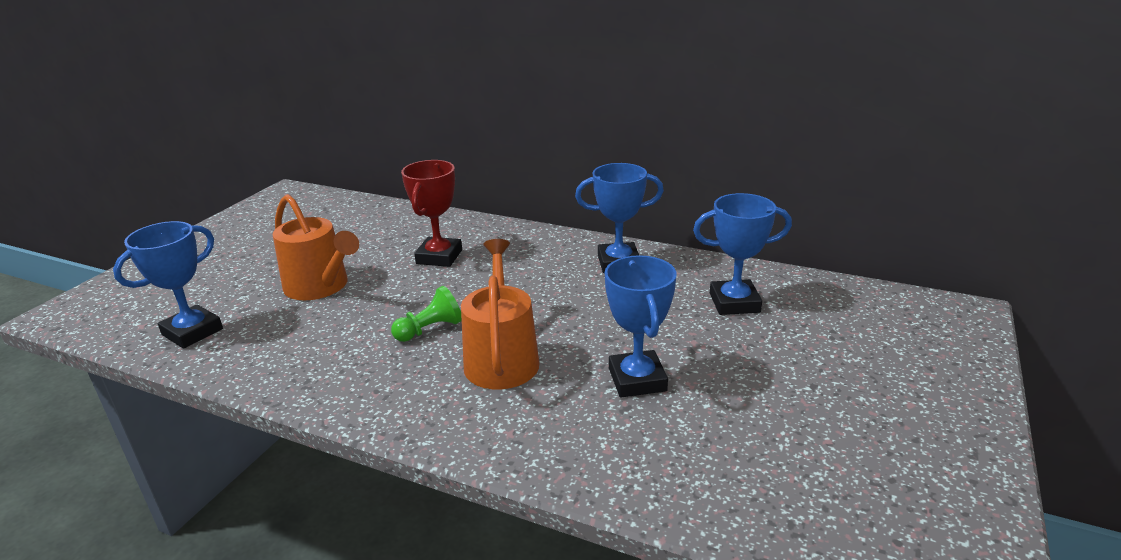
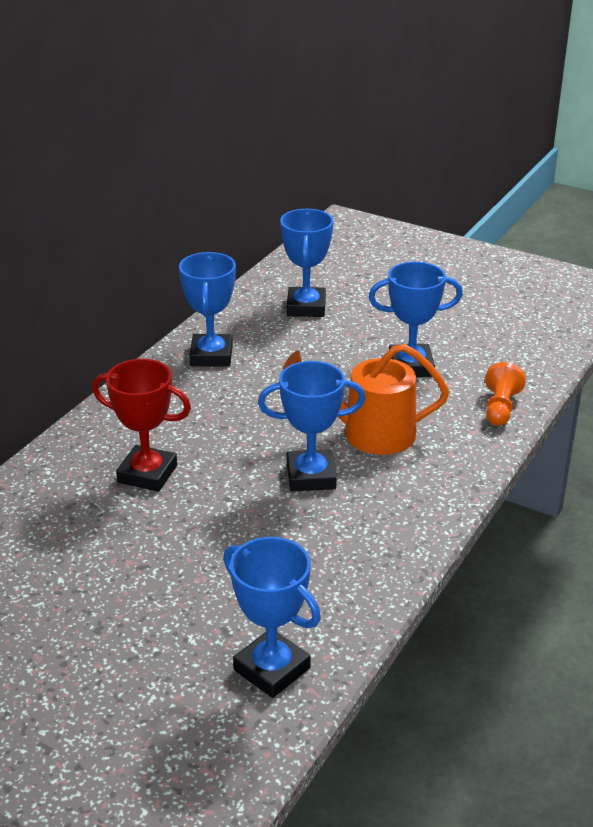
camera: 85 degrees left, 5 degrees up
(320, 286) = (189, 568): orange watering can -> none
(430, 330) = (311, 476): green pawn -> blue trophy
(561, 455) = (500, 408): none -> orange pawn

